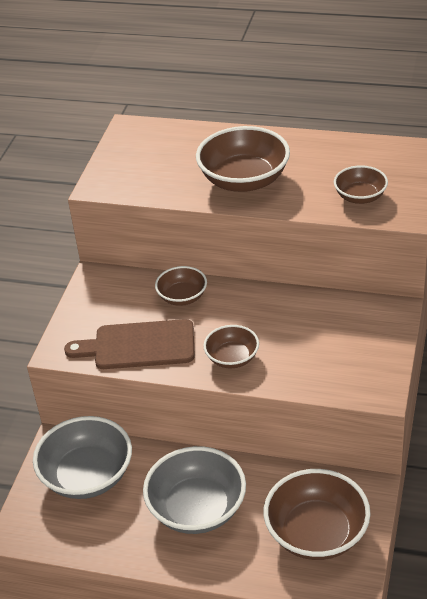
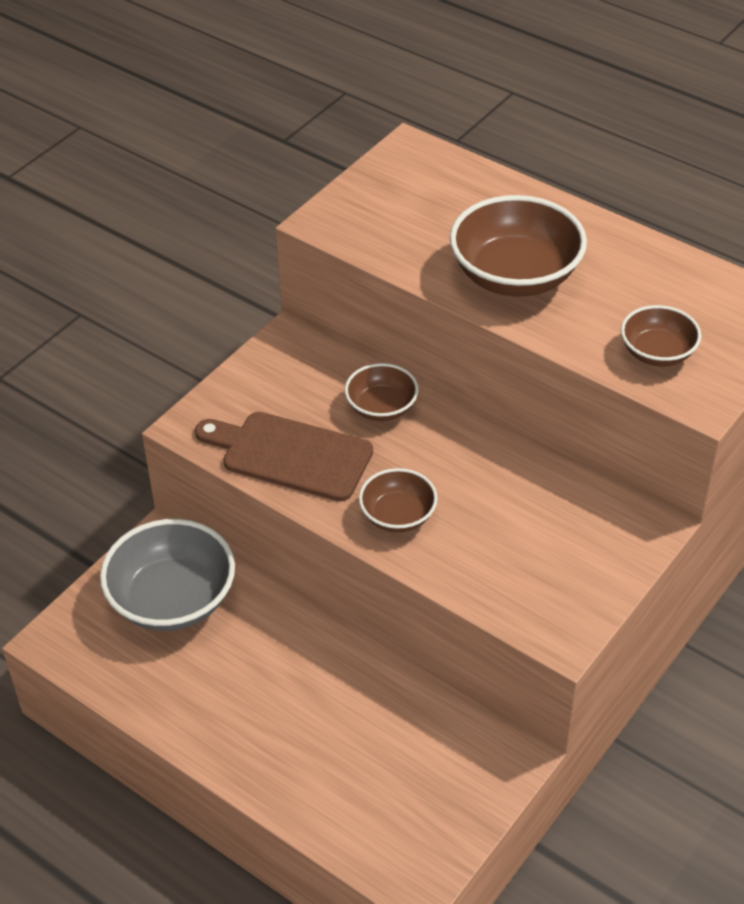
camera: 20 degrees right, 5 degrees up
(197, 509) = (281, 696): grey bowl -> none
(316, 533) = (412, 789): brown bowl -> none

